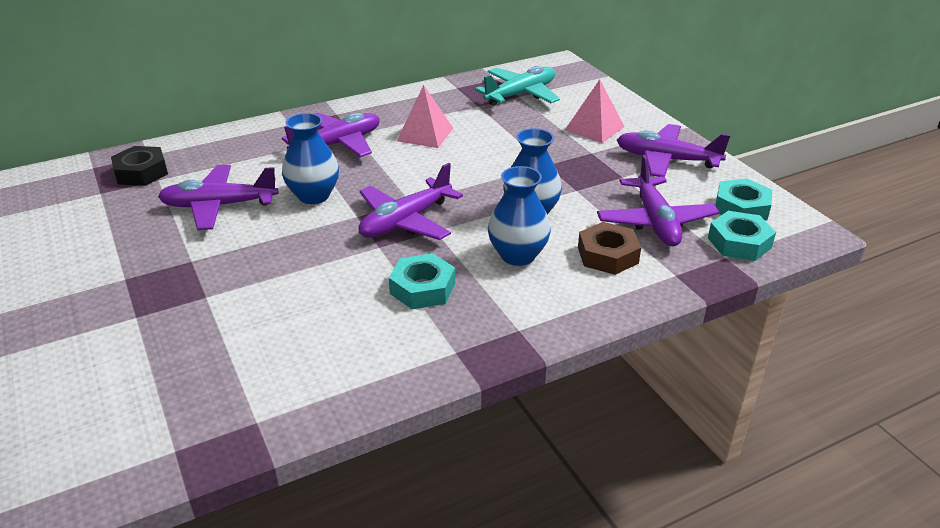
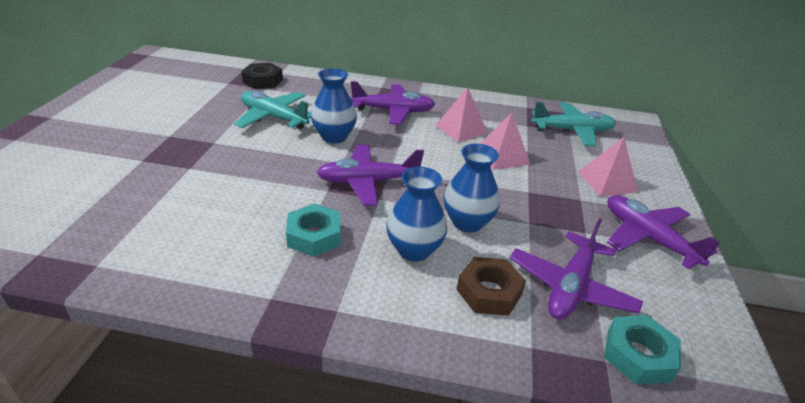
camera: 35 degrees right, 0 degrees up
(219, 206) = (273, 118): purple plane -> turquoise plane
(491, 143) = (502, 156): none -> pink pyramid
(741, 208) = (680, 322): turquoise nut -> none

